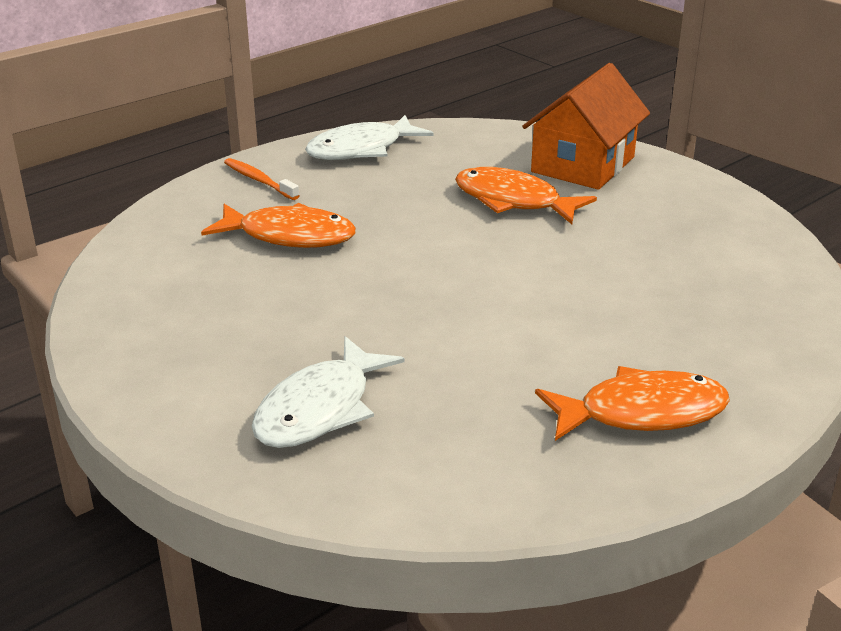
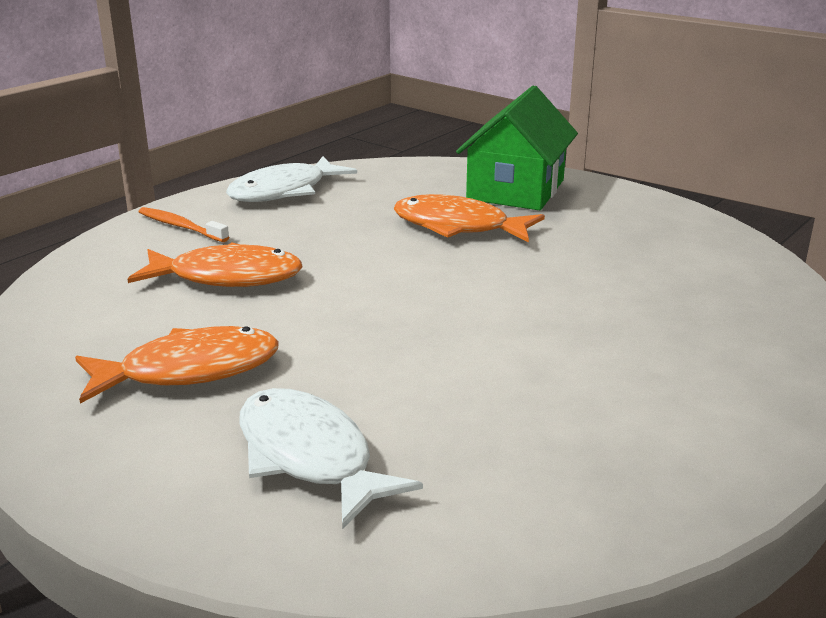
camera: 10 degrees left, 5 degrees down
(320, 409) = (309, 457): white fish -> white fish turned 120 degrees clockwise
(583, 164) = (515, 190): orange house -> green house
(641, 413) = (676, 423): orange fish -> orange fish (189, 370)

